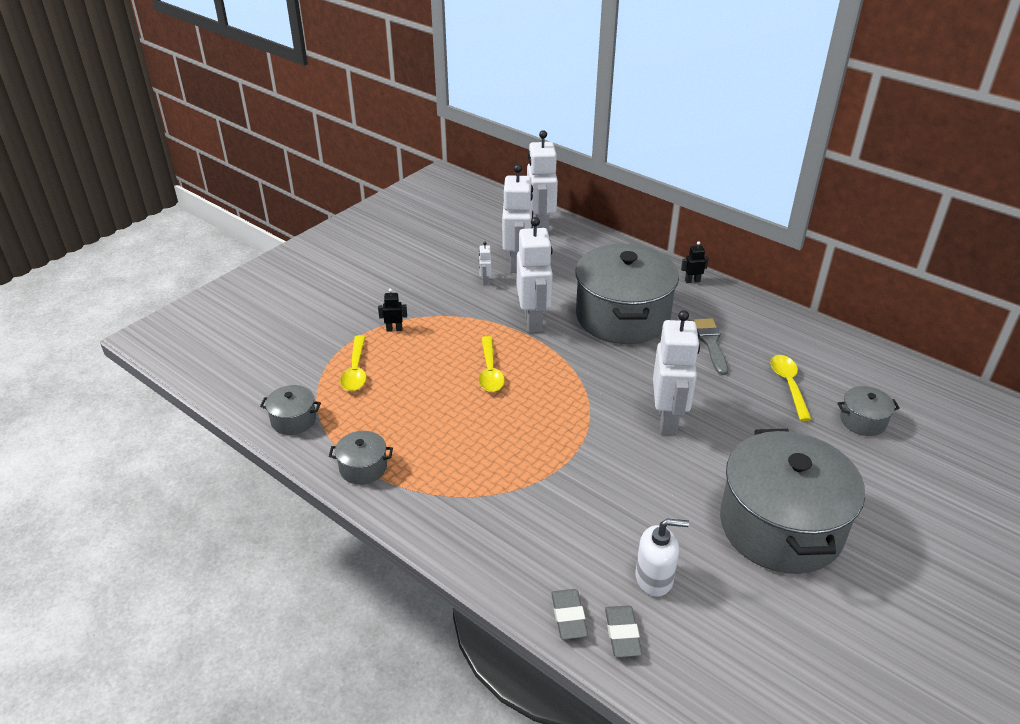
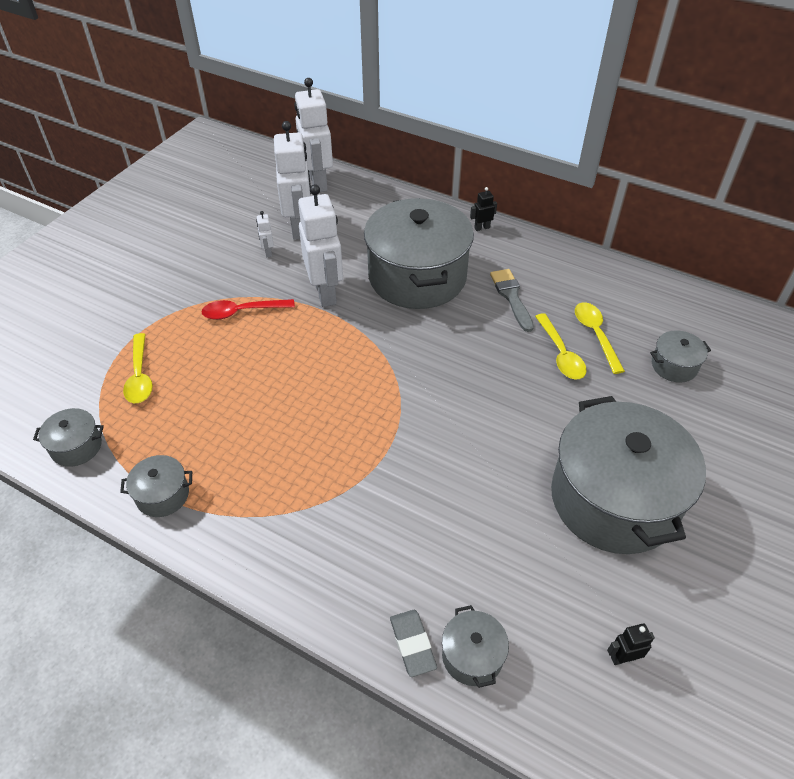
camera: 10 degrees left, 10 degrees up
(394, 329) = (176, 320): black robot -> black robot (623, 658)
(454, 328) = (242, 312): none -> red spoon
(490, 371) = (287, 358): yellow spoon -> yellow spoon (560, 354)
(622, 634) = (472, 655): grey eraser -> grey pot
(654, 578) = (495, 582): white soap dispenser -> none
(668, 420) = (481, 391): white robot -> none

